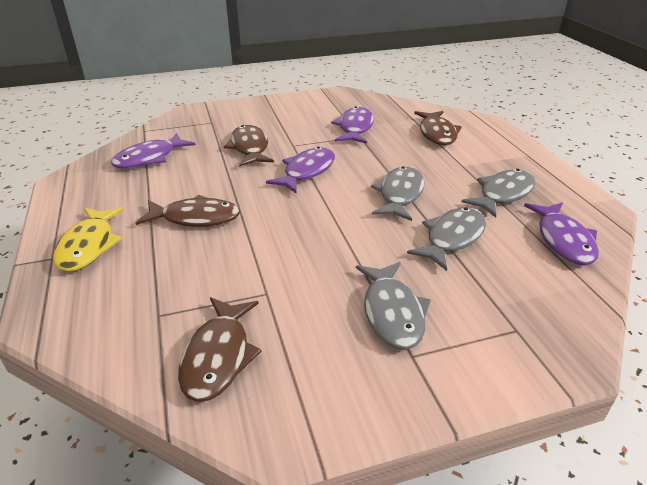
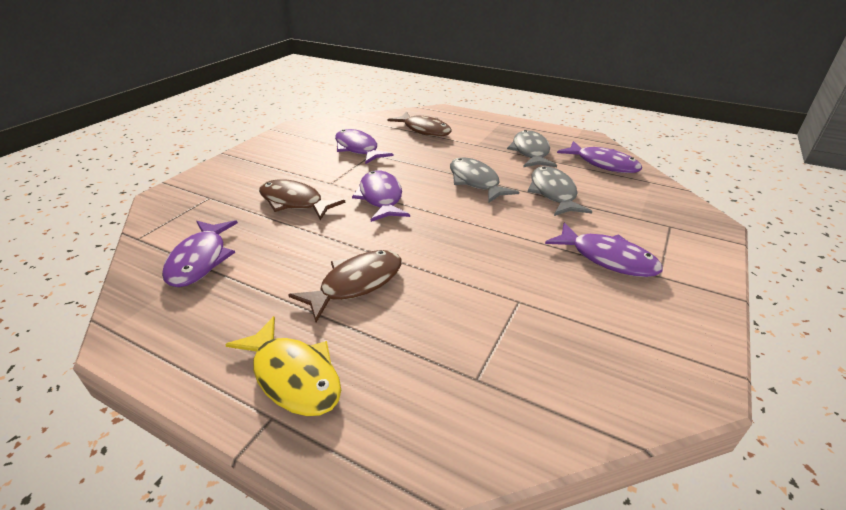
camera: 45 degrees left, 0 degrees up
(218, 356) = (575, 368): brown fish -> none
(392, 313) = (607, 258): grey fish -> purple fish

